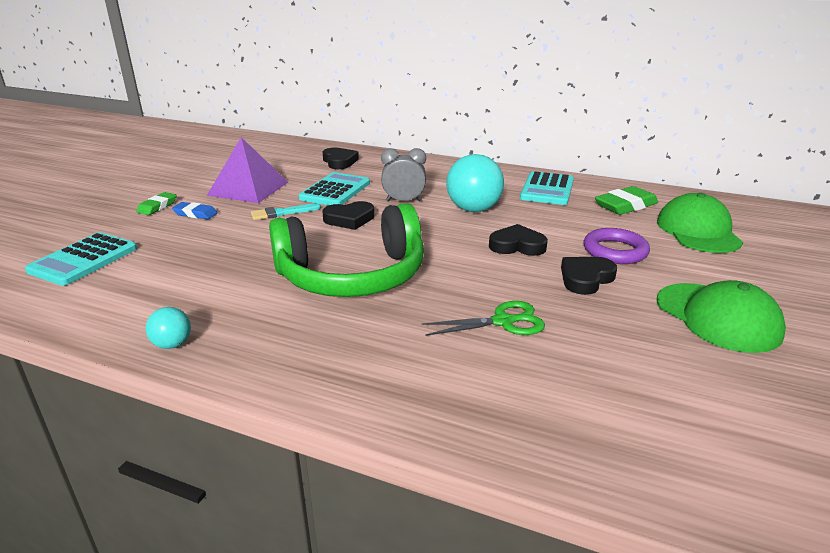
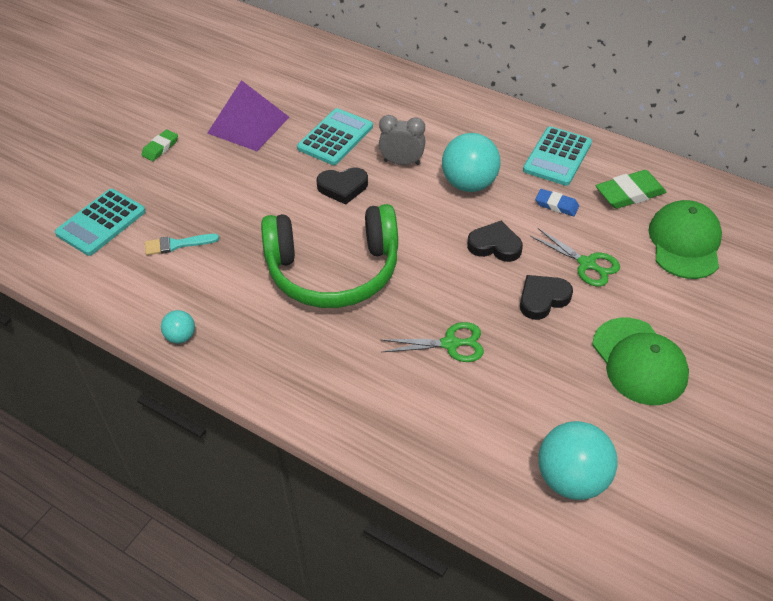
camera: 10 degrees right, 20 degrees up
(195, 214) = (196, 163): blue eraser -> blue eraser (556, 205)
(282, 213) = (278, 170): turquoise brush -> turquoise brush (177, 244)
(339, 162) = (347, 83): black heart -> none
(615, 251) = (586, 264): purple ring -> green scissors
(716, 436) = (571, 479): none -> turquoise ball

